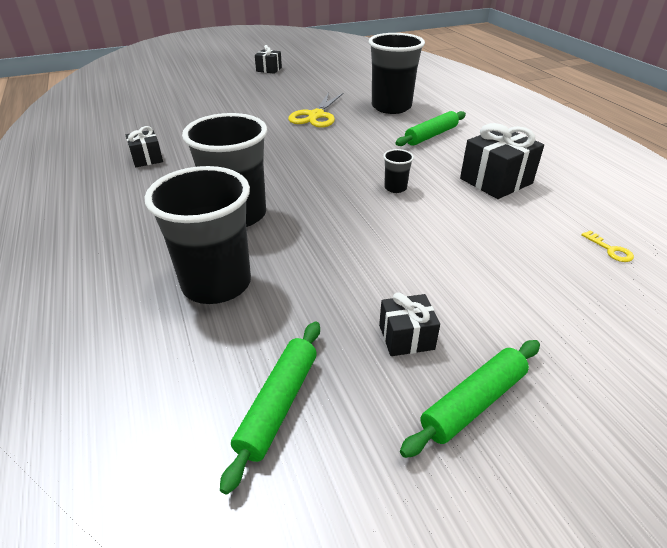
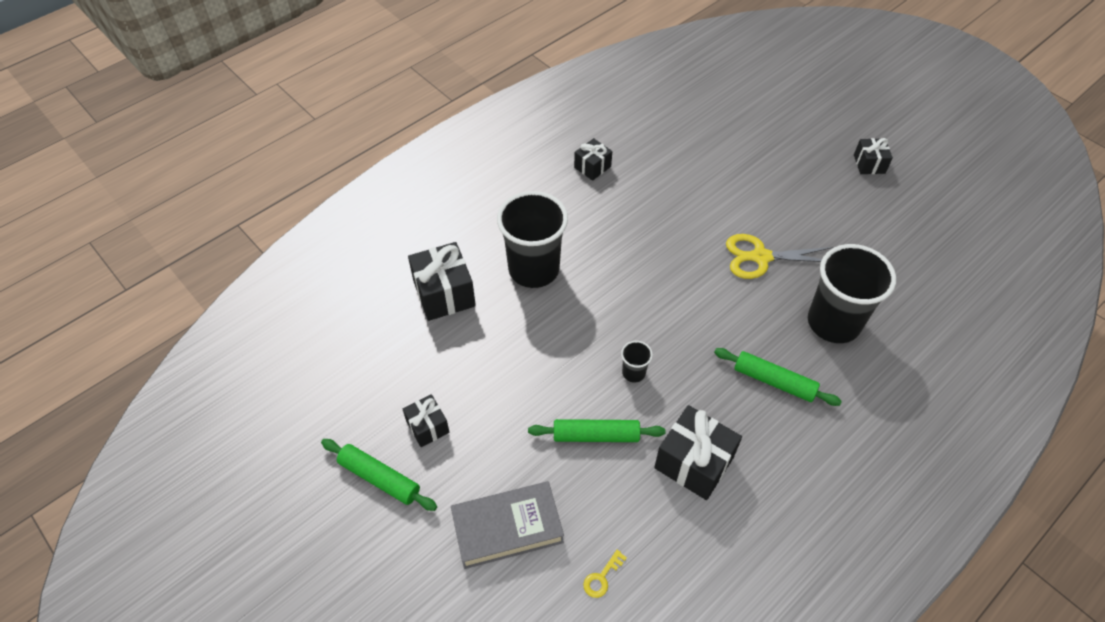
camera: 70 degrees right, 15 degrees up
(216, 284) = (444, 293): black cup -> black gift
(278, 405) = (349, 371): green rolling pin -> green rolling pin (596, 436)
(556, 298) = (507, 528): none -> grey book

